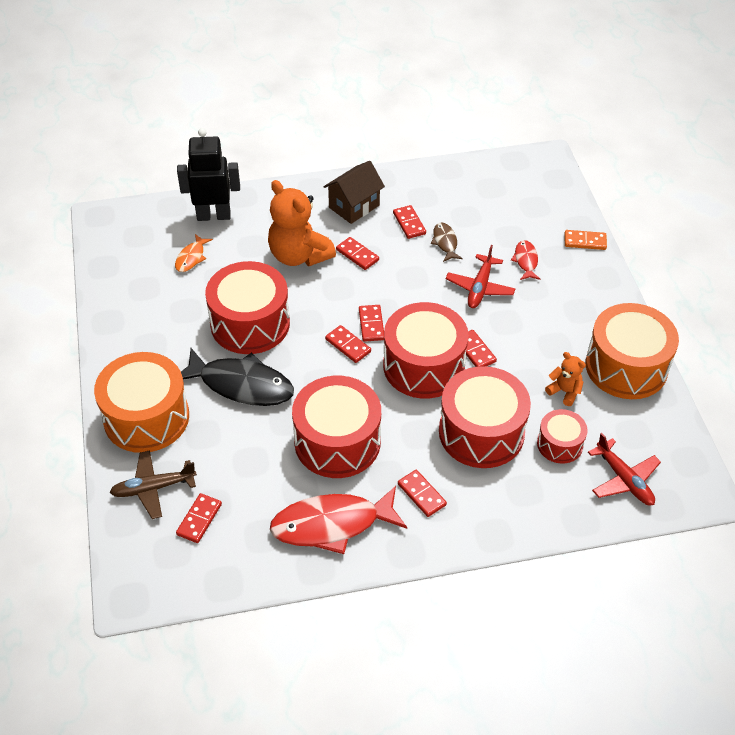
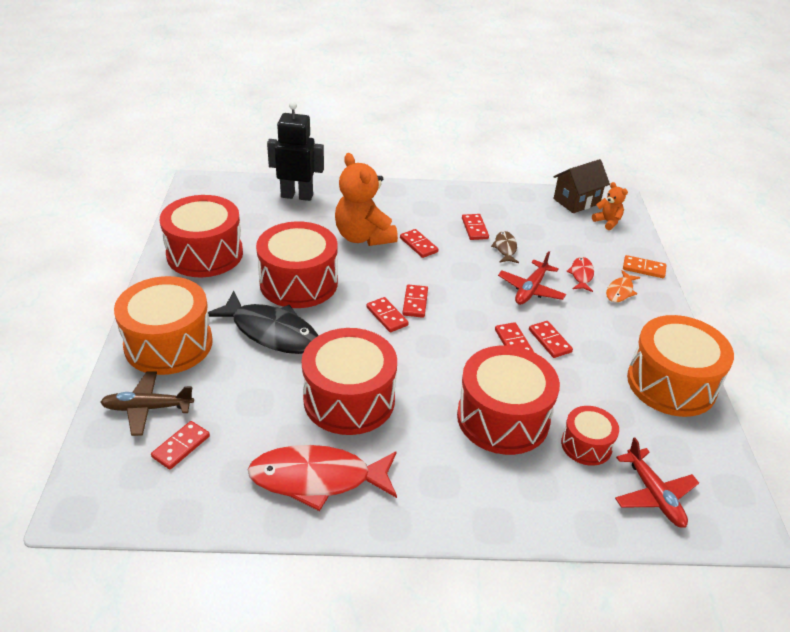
camera: 10 degrees right, 10 degrees down
(191, 258) = (264, 223): orange fish -> orange fish (620, 291)
(354, 206) = (427, 208): brown house -> brown house (576, 201)
(421, 494) = (423, 467): red domino -> red domino (550, 341)
(423, 366) = (457, 346): red drum -> red drum (205, 254)
(564, 391) = (600, 395): orange teddy bear -> orange teddy bear (607, 222)

